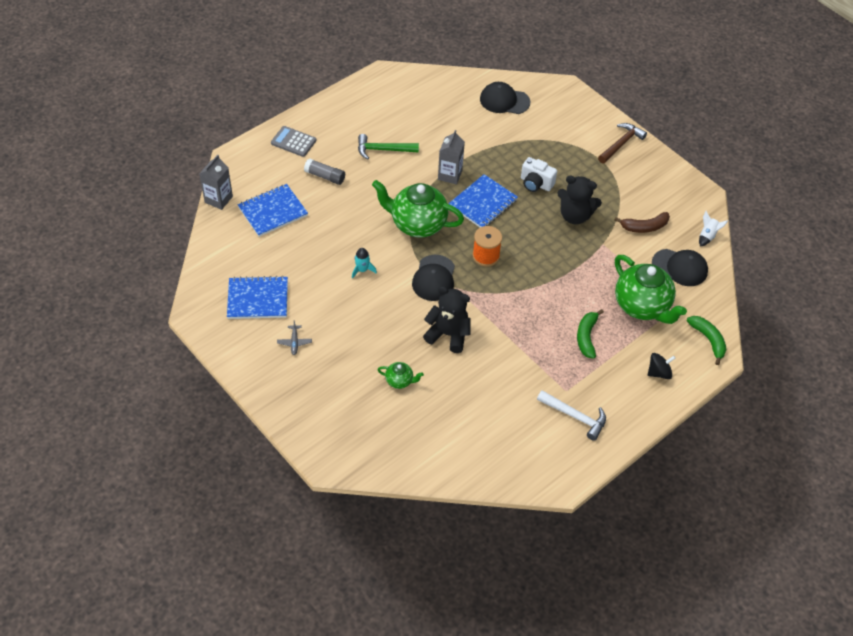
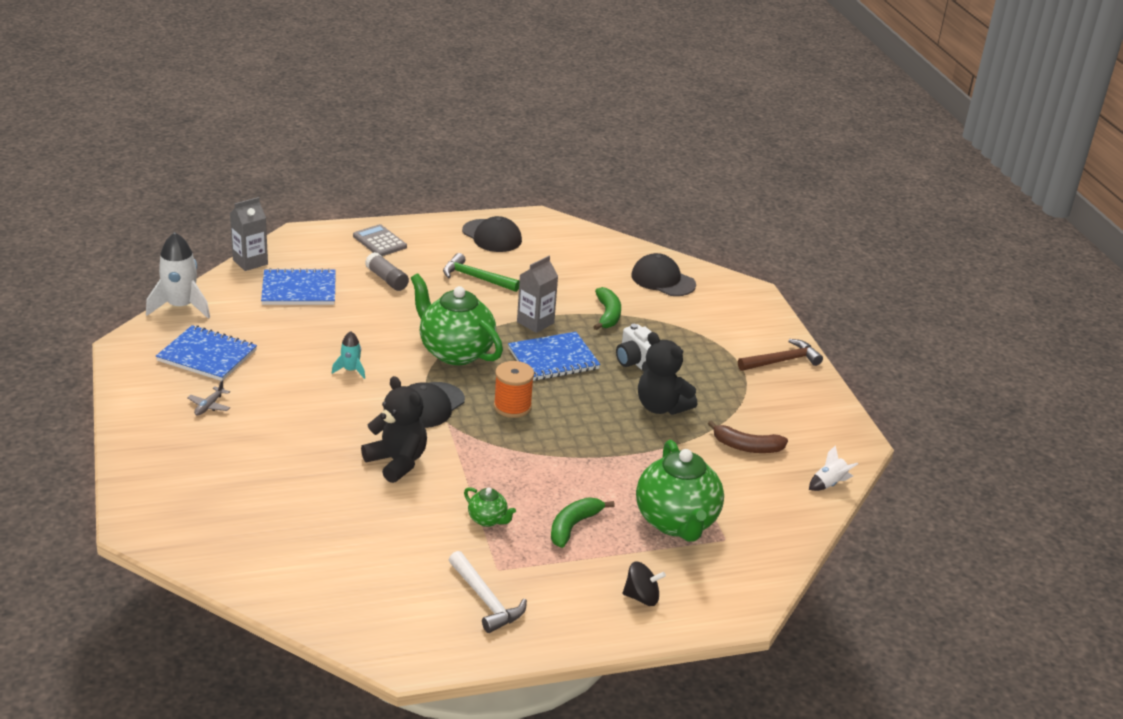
camera: 25 degrees right, 20 degrees down
(204, 262) = (181, 307): none -> white rocket
(400, 381) = (296, 484): green teapot -> green teapot (488, 520)
(680, 267) = (763, 502): black cap -> black cap (492, 236)
(708, 340) = (742, 589): green banana -> green banana (607, 315)

